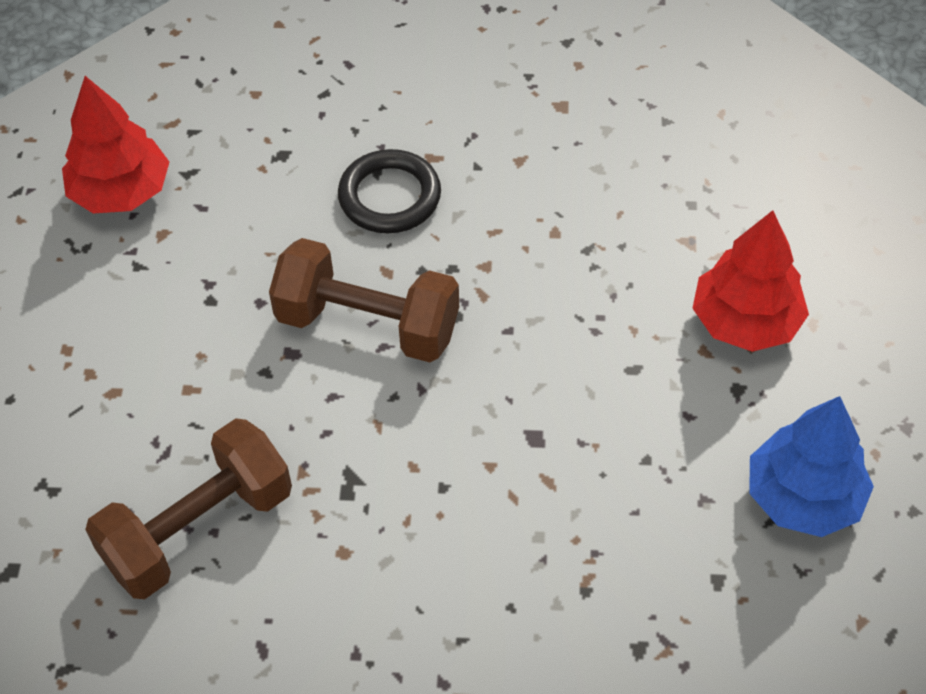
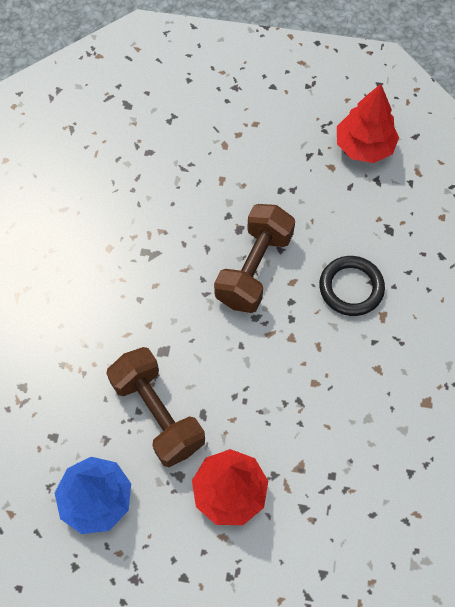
camera: 95 degrees right, 10 degrees up
(198, 529) = (135, 183): brown dumbbell -> brown dumbbell (158, 414)

